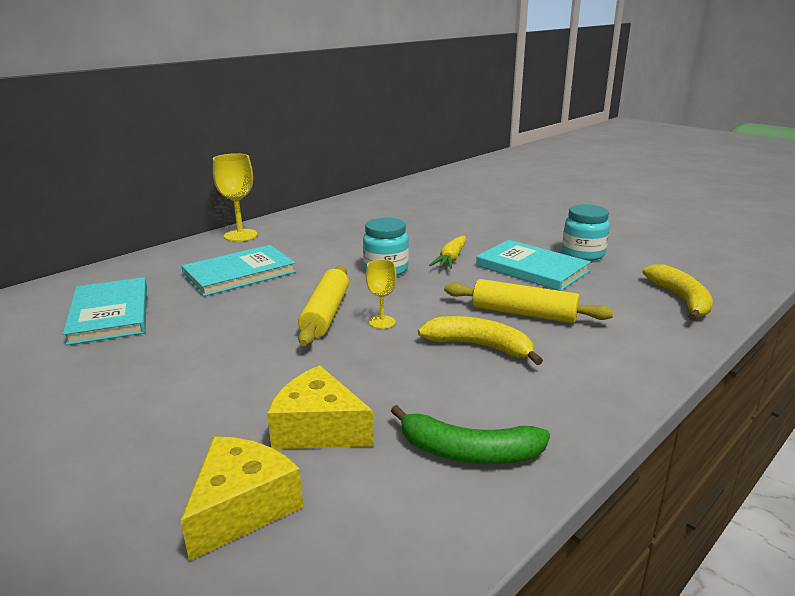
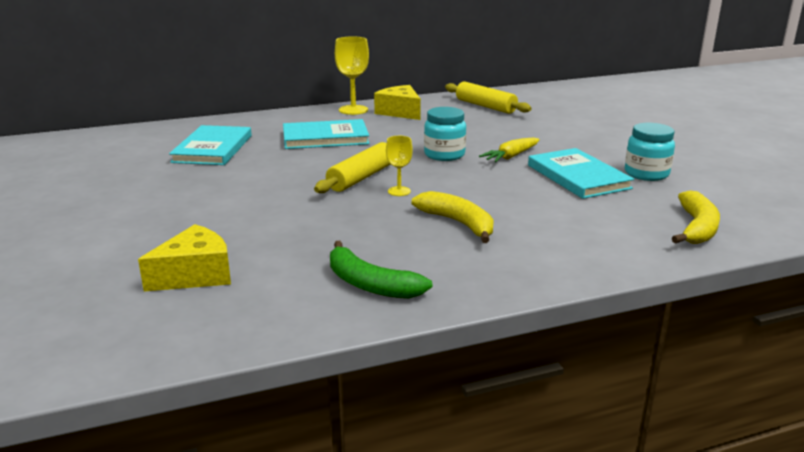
camera: 25 degrees right, 0 degrees up
(318, 428) = (283, 246): yellow cheese -> yellow cheese (400, 112)
(524, 313) = (526, 208): yellow rolling pin -> yellow rolling pin (485, 106)

